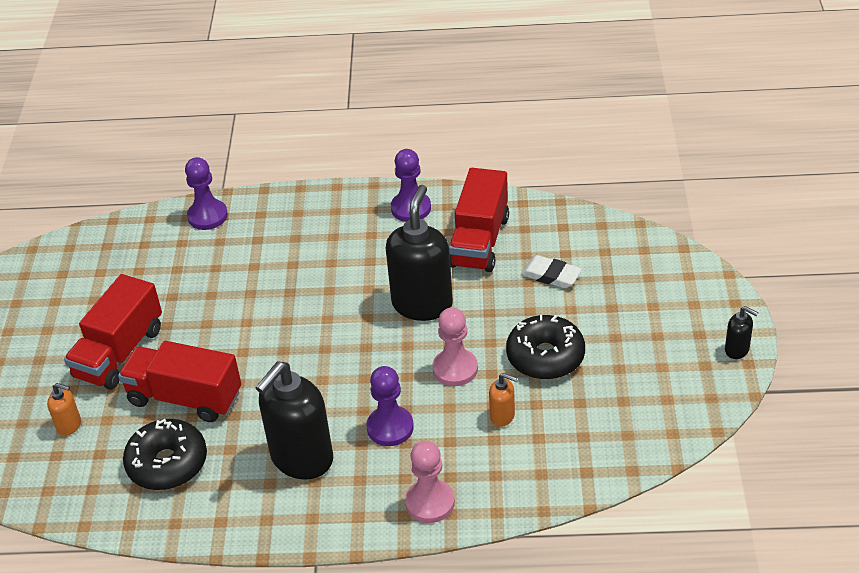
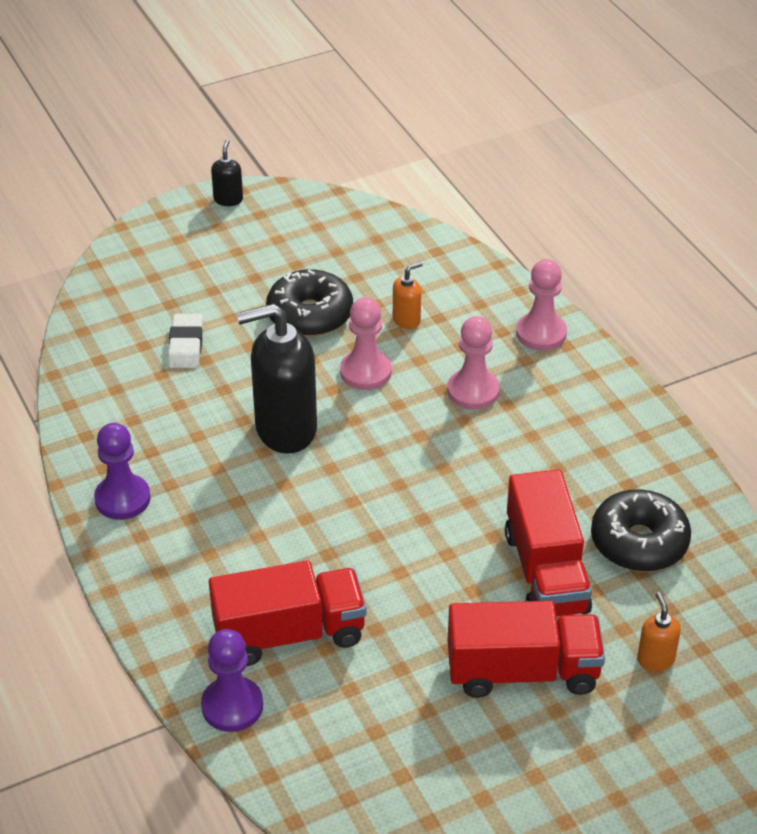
camera: 120 degrees left, 0 degrees up
(301, 459) = (556, 440): black soap dispenser -> none
(390, 427) = (473, 391): purple pawn -> pink pawn
(479, 241) = (156, 418): red truck -> red truck (289, 634)
(502, 416) = (406, 320): orange soap dispenser -> orange soap dispenser turned 60 degrees clockwise

